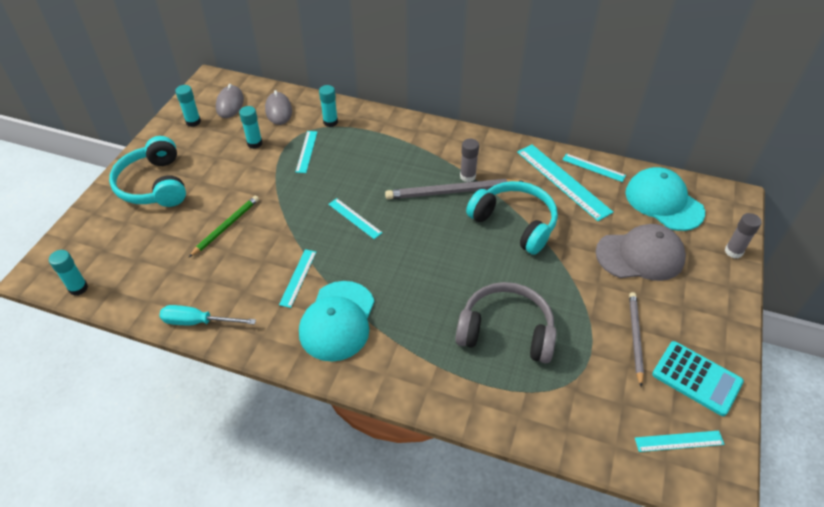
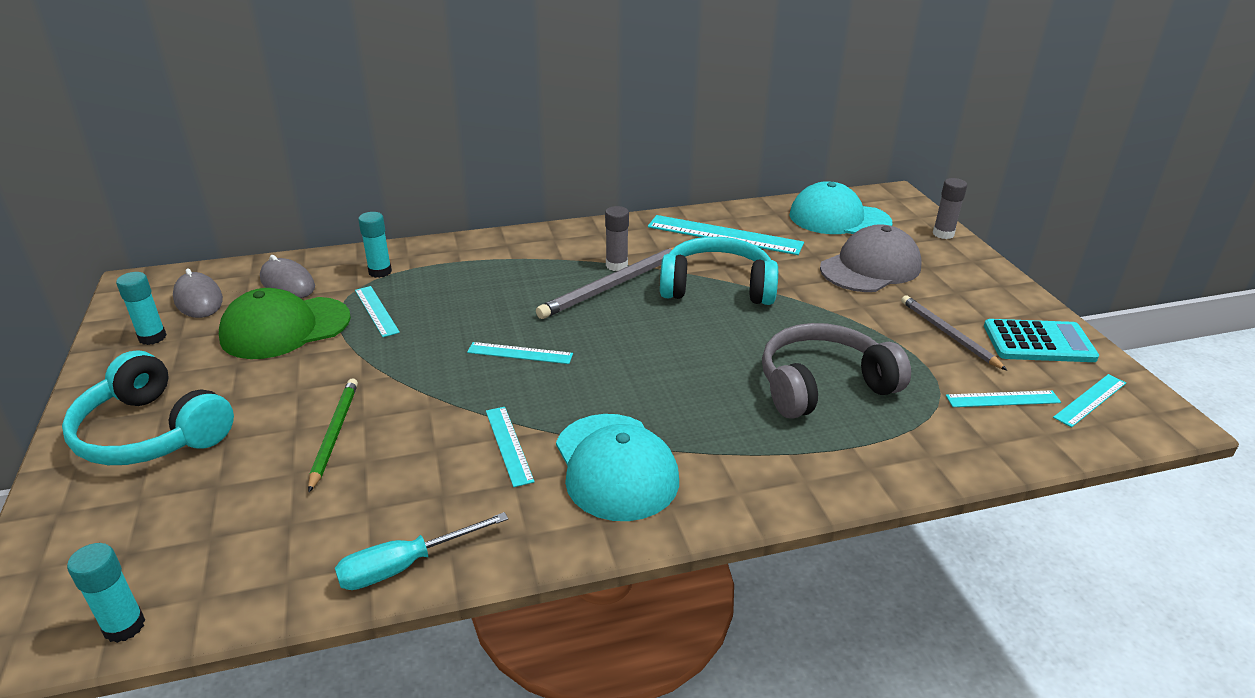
camera: 35 degrees left, 15 degrees down
(255, 143) = (285, 328): turquoise glue stick -> green cap
(593, 167) = (741, 214): turquoise ruler -> turquoise ruler (1003, 399)

